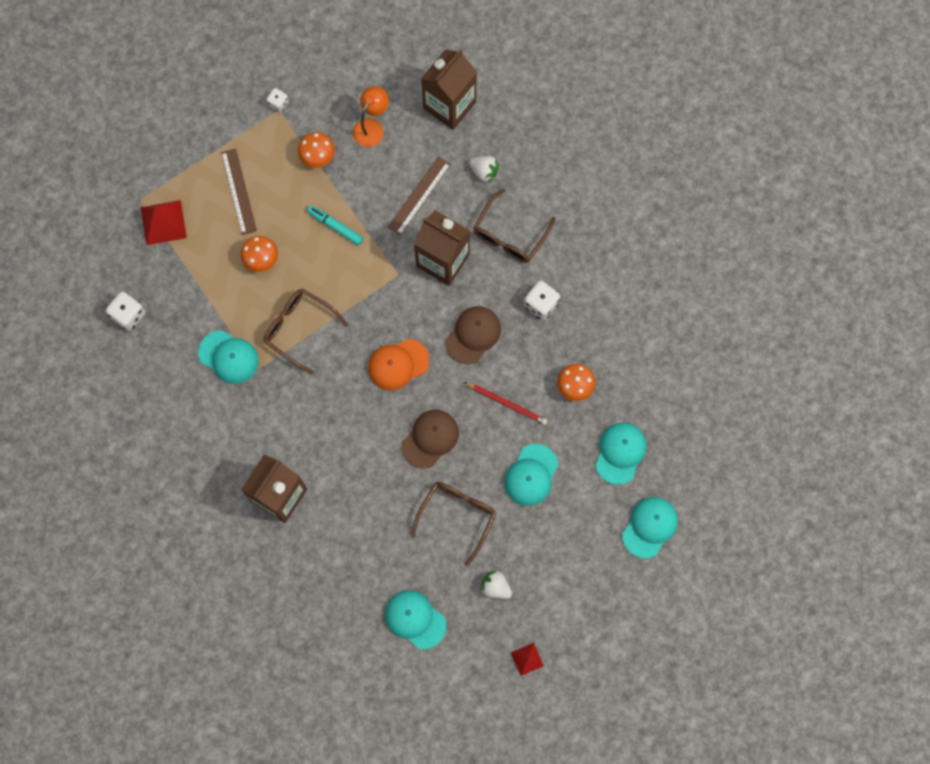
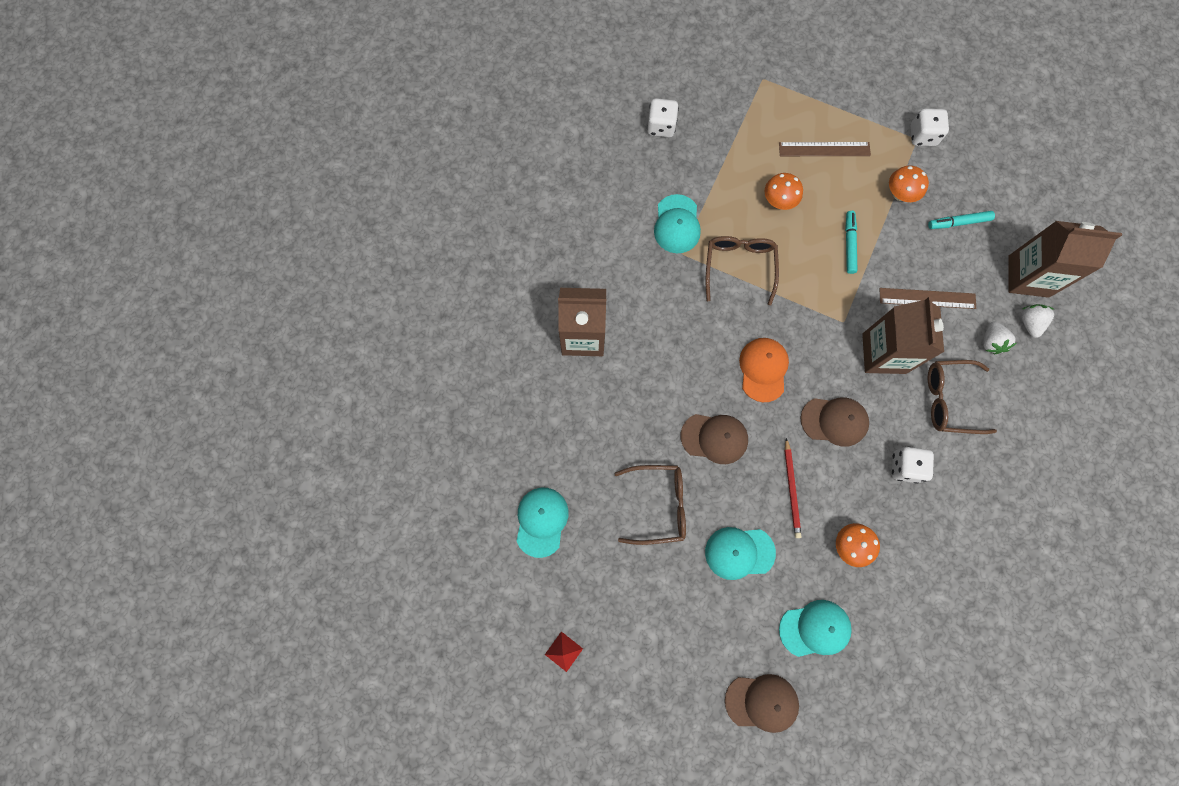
camera: 60 degrees right, 0 degrees up
(163, 222) = (756, 107): red pyramid -> none
(239, 191) = (824, 149): brown ruler -> brown ruler turned 45 degrees clockwise
(278, 103) = (922, 136): white dice -> white dice, size x1.61
(372, 127) = (959, 222): orange lamp -> turquoise marker
(398, 364) = (763, 369): orange cap -> orange cap turned 60 degrees clockwise
(495, 587) = (614, 580): white strawberry -> white strawberry (1029, 323)
(650, 527) = (762, 702): turquoise cap -> brown cap

